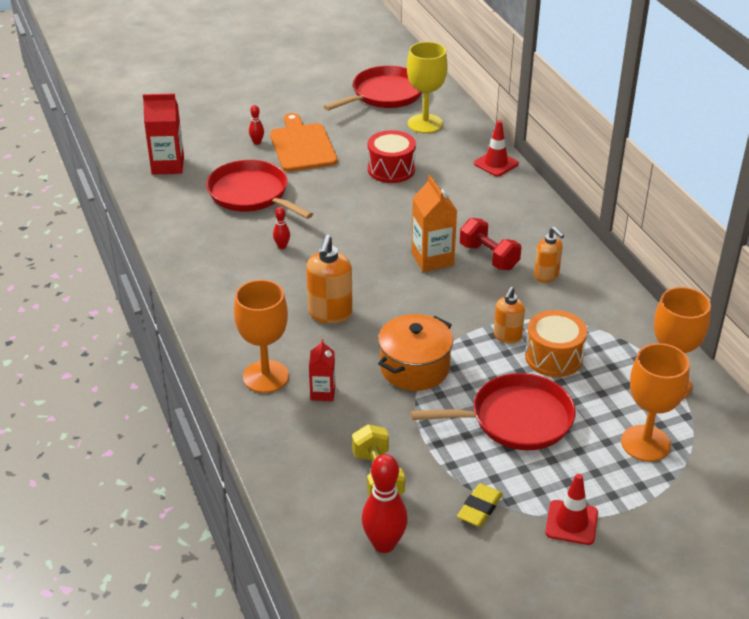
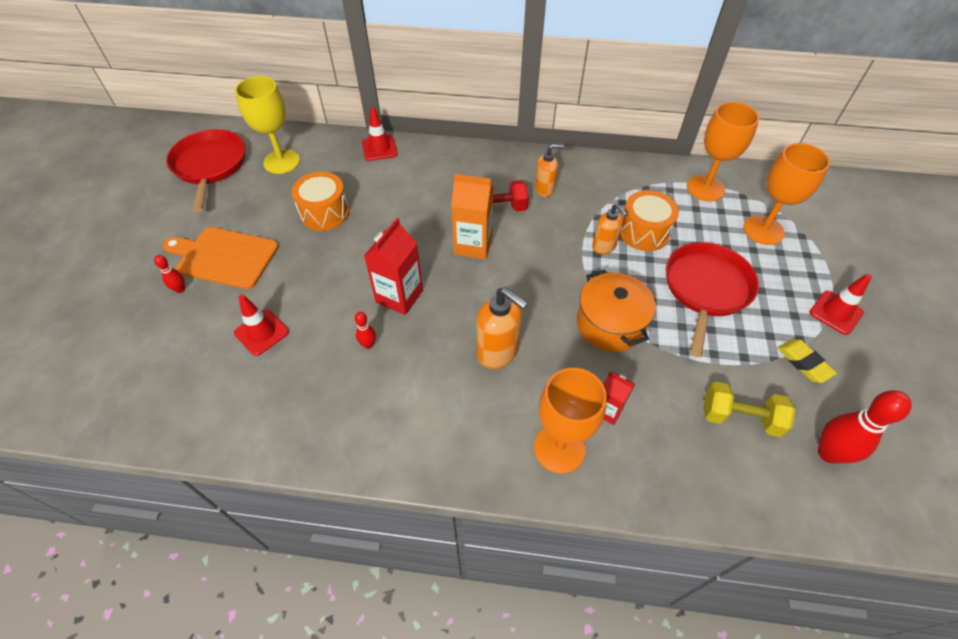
camera: 60 degrees left, 15 degrees up
(168, 166) = (136, 387): red carton -> red carton (399, 296)
(251, 194) = (261, 332): red pan -> red traffic cone
(391, 169) = (324, 213): red drum -> orange drum

